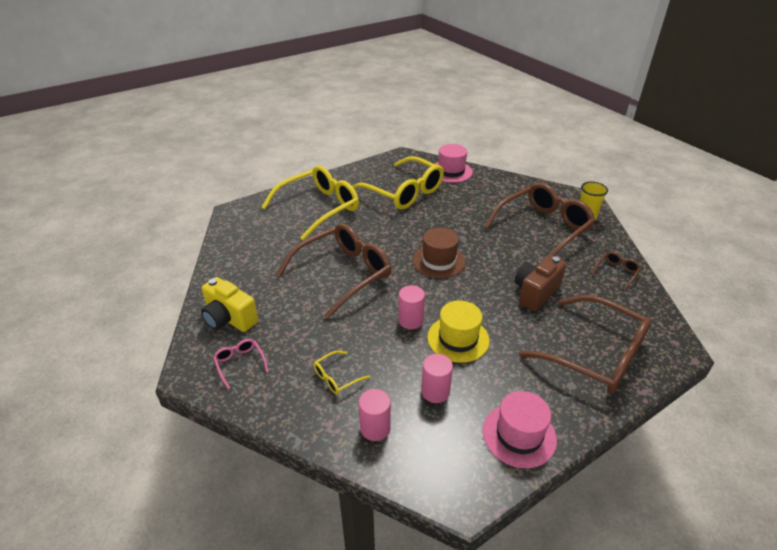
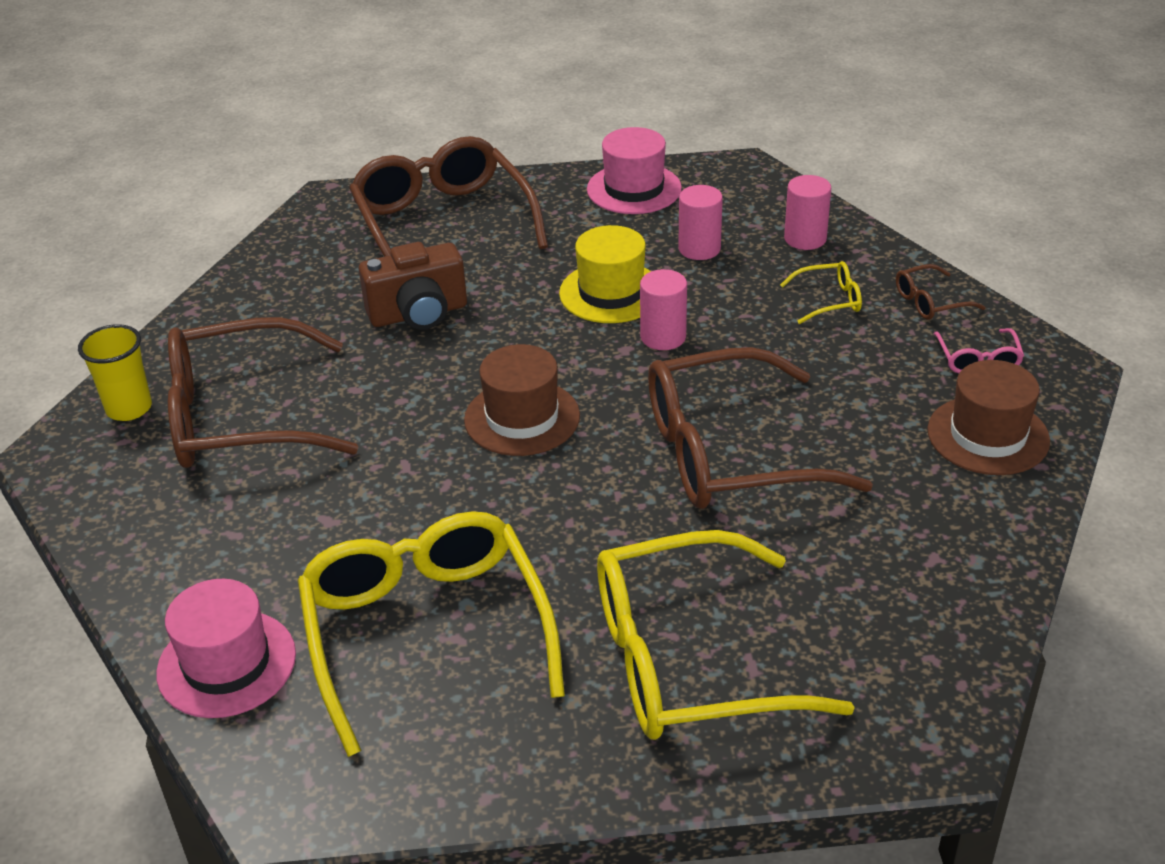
camera: 150 degrees left, 0 degrees up
(229, 319) = (988, 435): yellow camera -> brown hat
(616, 272) = (246, 301): brown glasses -> brown glasses (930, 302)

